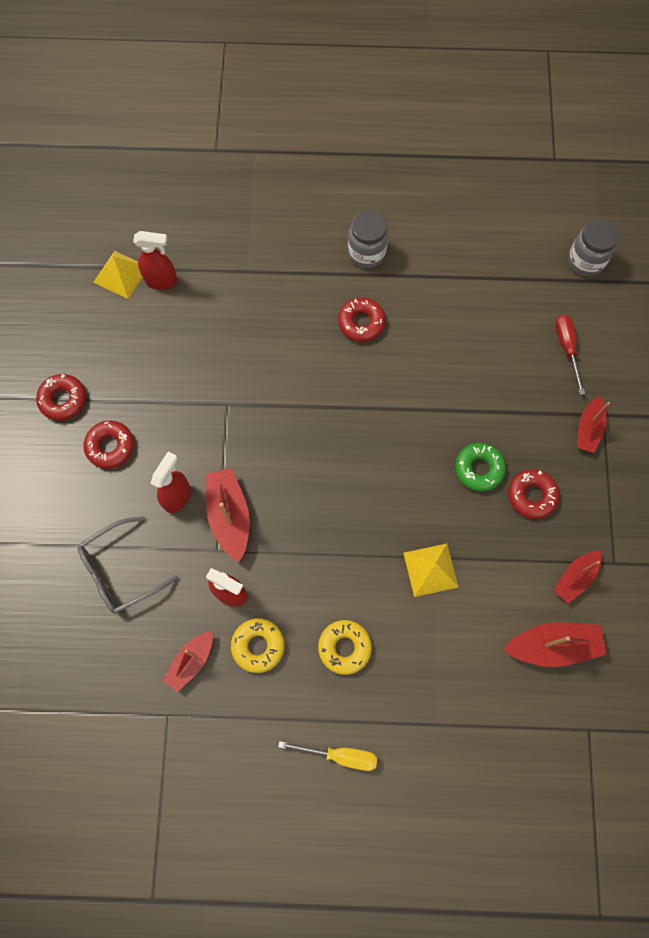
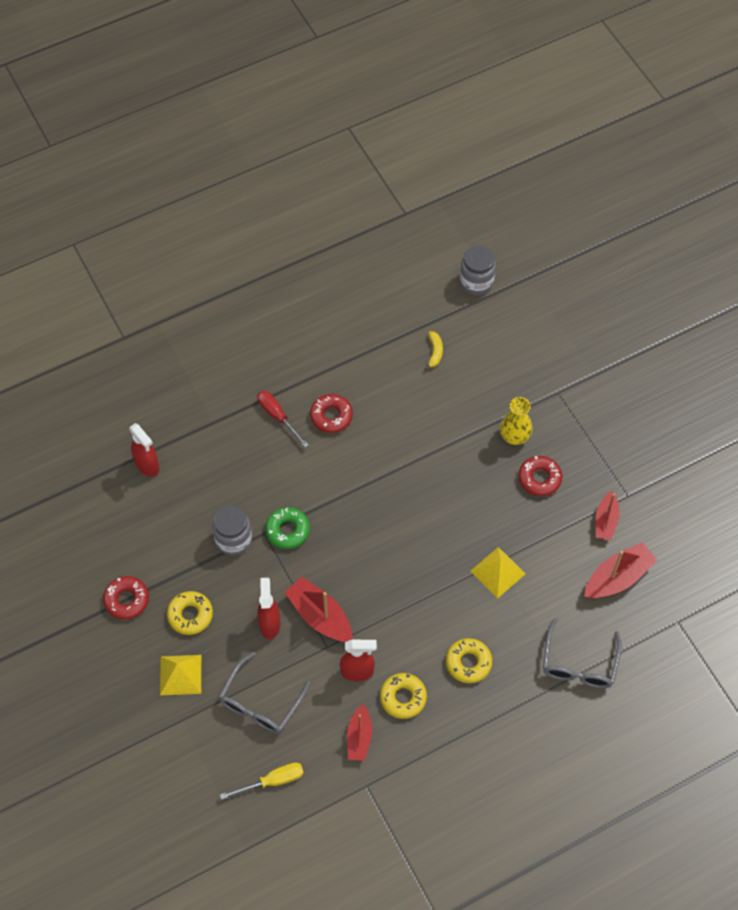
camera: 30 degrees left, 10 degrees down
(110, 446) = (190, 615): red donut -> yellow donut
(121, 274) = (109, 477): yellow pyramid -> yellow pyramid (180, 675)
(162, 281) = (147, 465): red spray bottle -> red spray bottle turned 75 degrees clockwise
(340, 755) = (512, 739): yellow screwdriver -> yellow screwdriver (272, 781)
(366, 253) = (301, 360): grey jar -> grey jar (233, 539)
(457, 715) = (579, 664): none -> grey glasses
(479, 469) = (489, 480): green donut -> green donut (287, 530)
(501, 311) = (435, 352): none -> yellow banana
(531, 438) = (514, 436): none -> yellow vase
(566, 348) = (501, 356): red screwdriver -> red screwdriver (277, 416)
(588, 429) = (552, 408): red boat -> none

